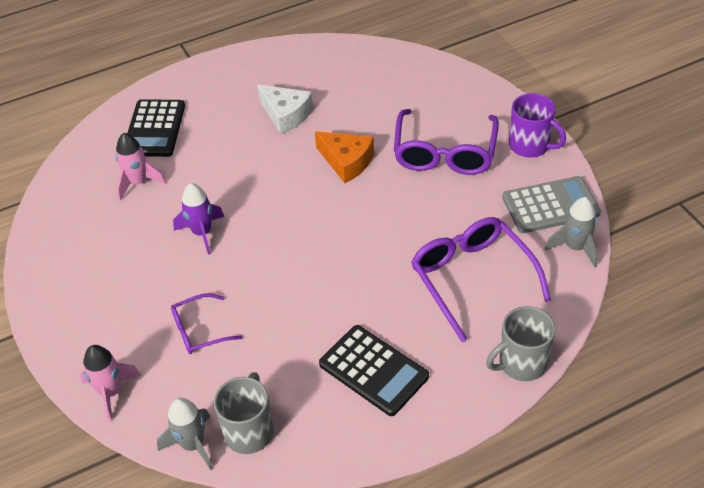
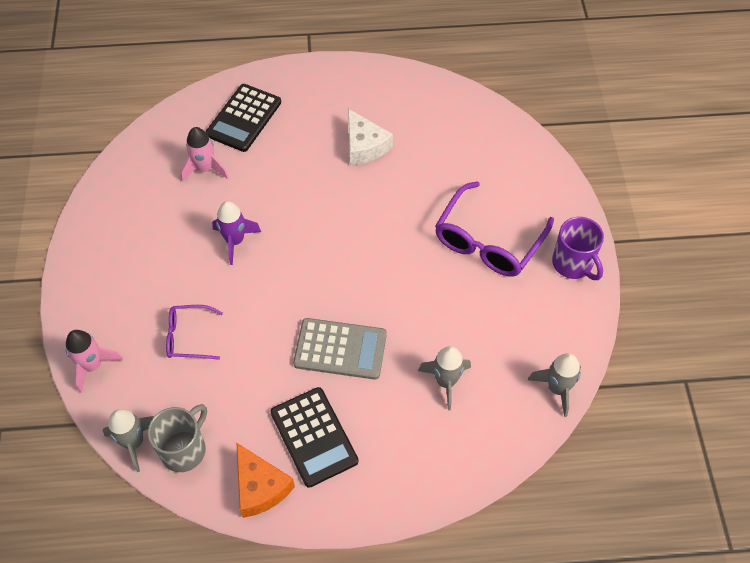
camera: 20 degrees right, 10 degrees up
(346, 162) = (394, 216): orange cheese -> orange cheese (260, 487)
(472, 278) = (446, 382): purple glasses -> grey rocket
(521, 363) = (445, 485): grey mug -> none
(550, 205) = (558, 335): grey calculator -> grey calculator (340, 349)

